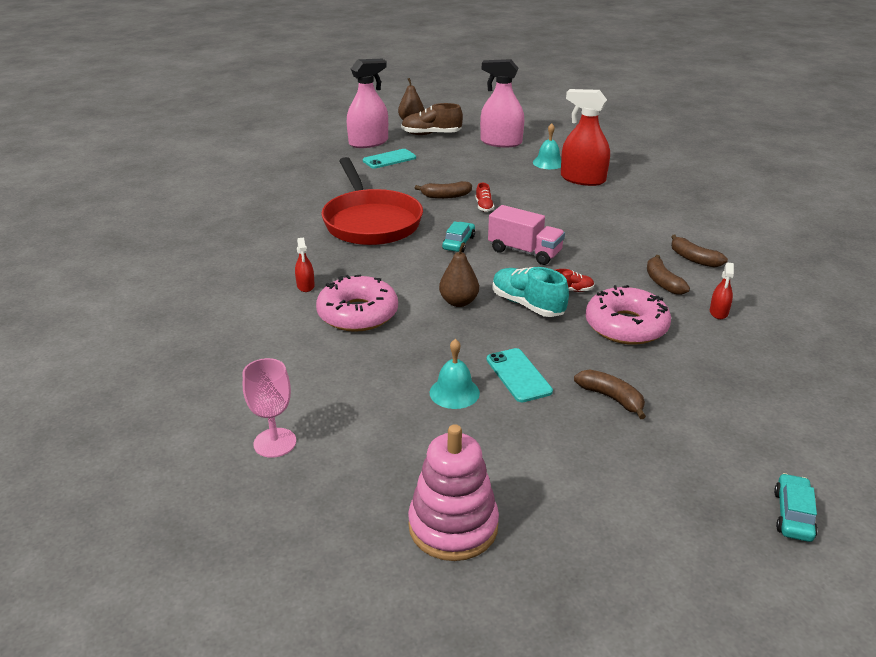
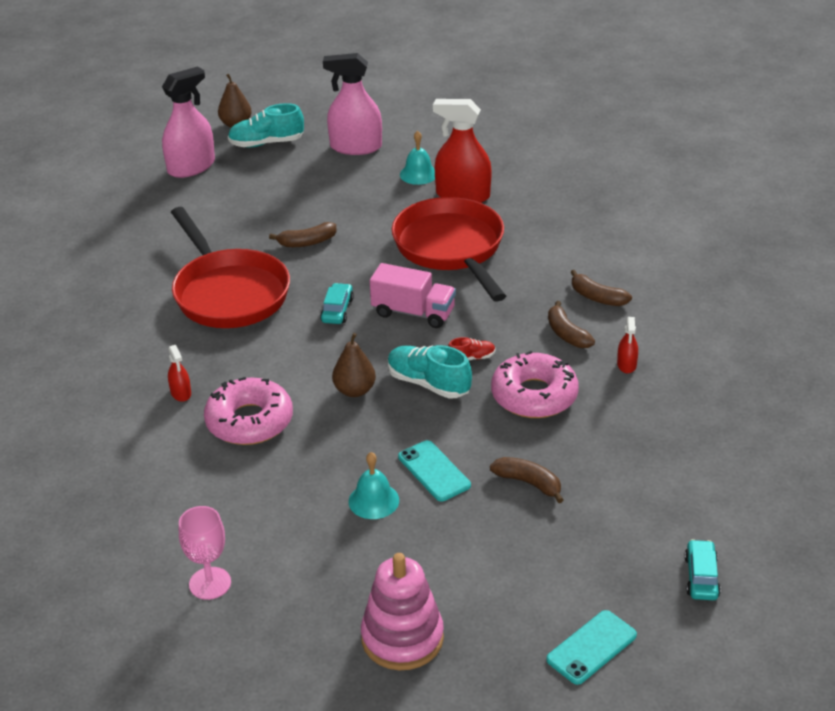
camera: 10 degrees left, 5 degrees up
(389, 159) = (225, 192): turquoise phone -> turquoise phone (591, 647)
(431, 134) = (266, 143): brown shoe -> turquoise shoe
(484, 207) = (355, 253): red shoe -> none
(567, 212) = (451, 249): none -> red pan

